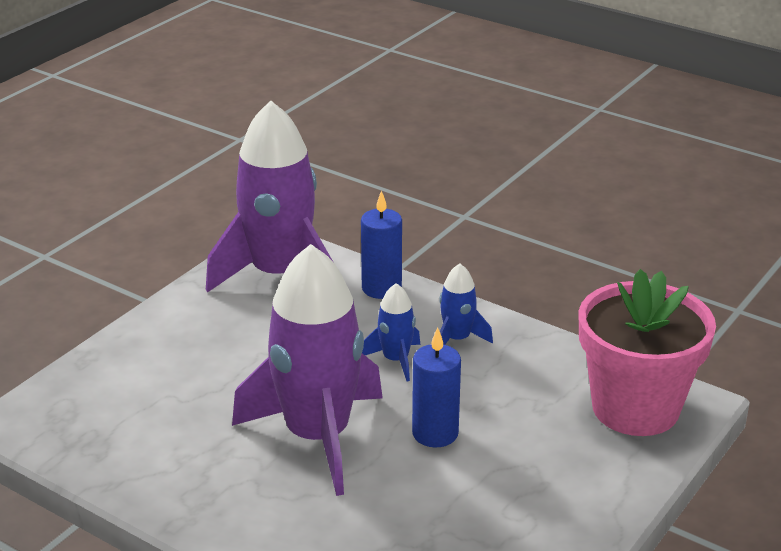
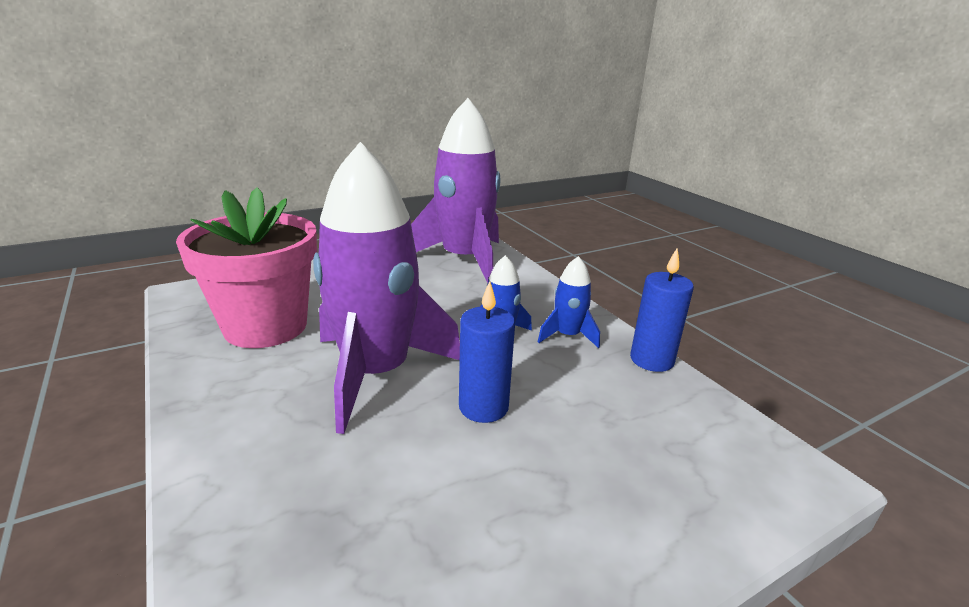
camera: 25 degrees right, 5 degrees down
(381, 288) = (532, 285): blue candle -> blue candle (651, 360)
(635, 408) = (724, 456): pink flower pot -> pink flower pot (265, 327)

